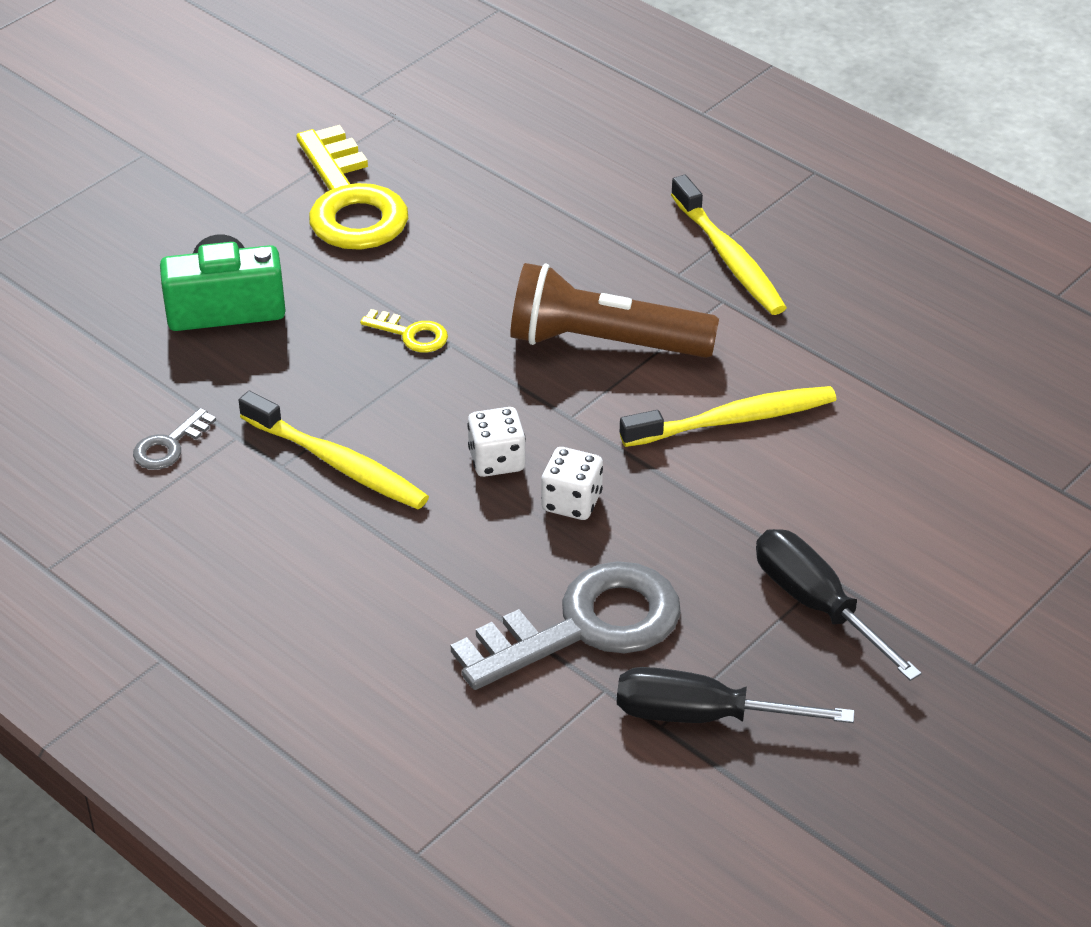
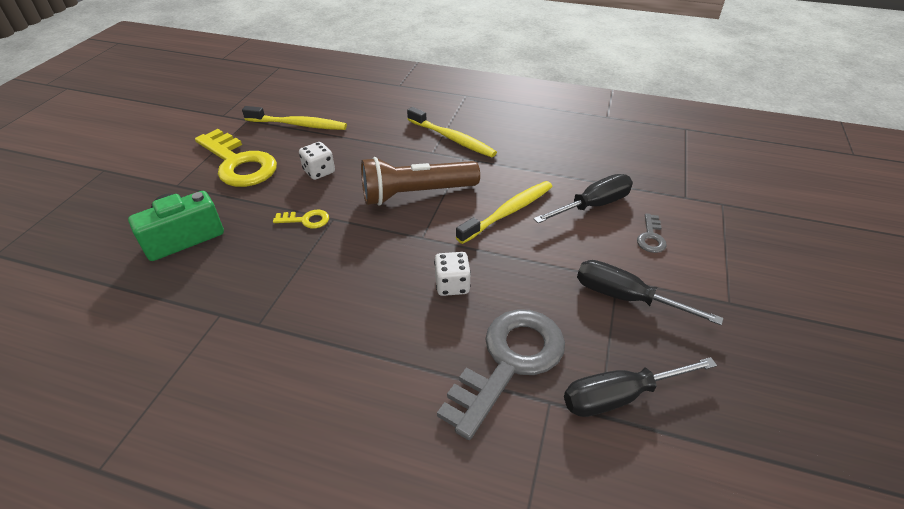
camera: 25 degrees left, 0 degrees up
(169, 445) = (173, 336): grey key -> grey key (651, 237)
(337, 463) = (295, 309): yellow toothbrush -> yellow toothbrush (298, 124)
(496, 460) = (394, 275): white dice -> white dice (319, 171)
(883, 453) = (592, 206): none -> black screwdriver

